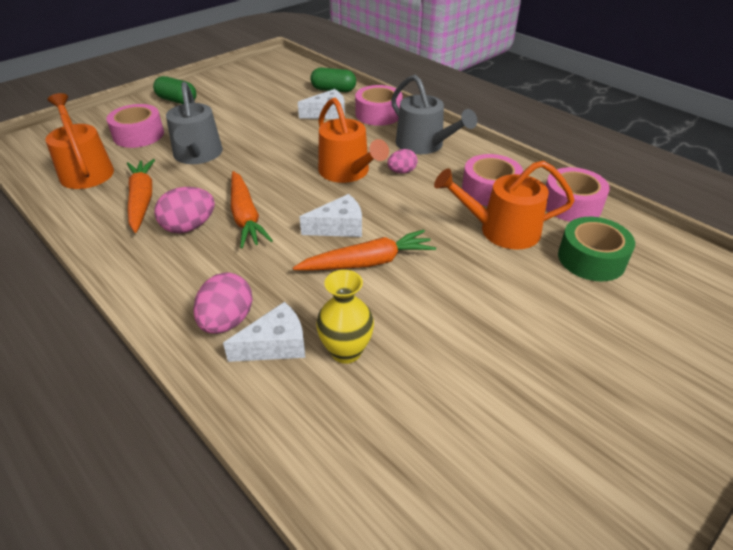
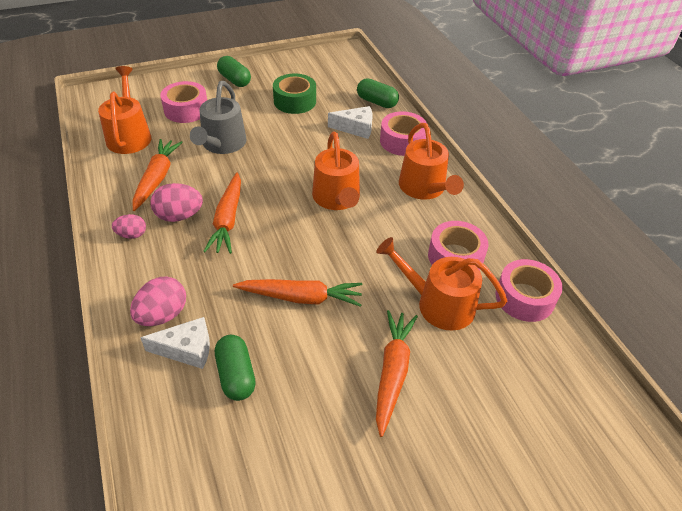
camera: 20 degrees right, 5 degrees up
(339, 227) = (297, 254): white cheese -> none
(346, 351) = (236, 375): yellow vase -> green capsule
(402, 172) = (385, 212): pink egg -> pink egg (132, 235)
(424, 145) = (424, 188): grey watering can -> orange watering can
(500, 298) = (392, 372): none -> orange carrot
(591, 259) = (503, 362): green tape -> green tape (295, 101)

